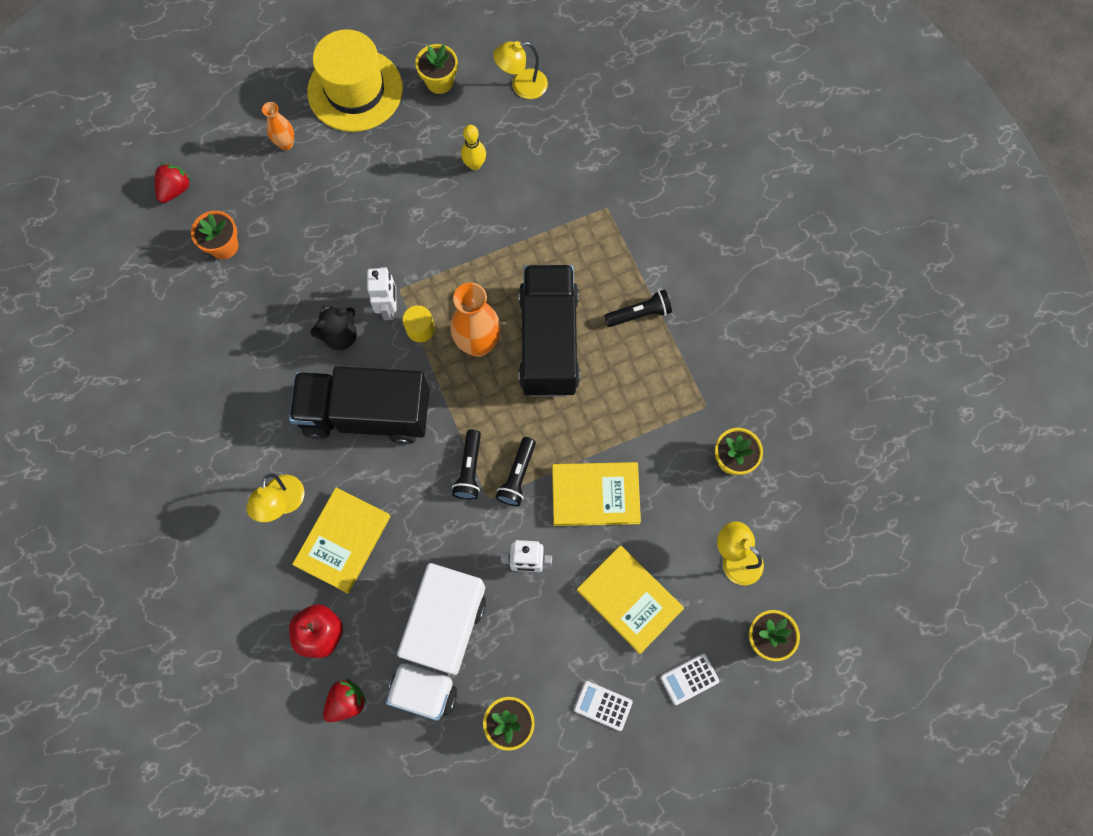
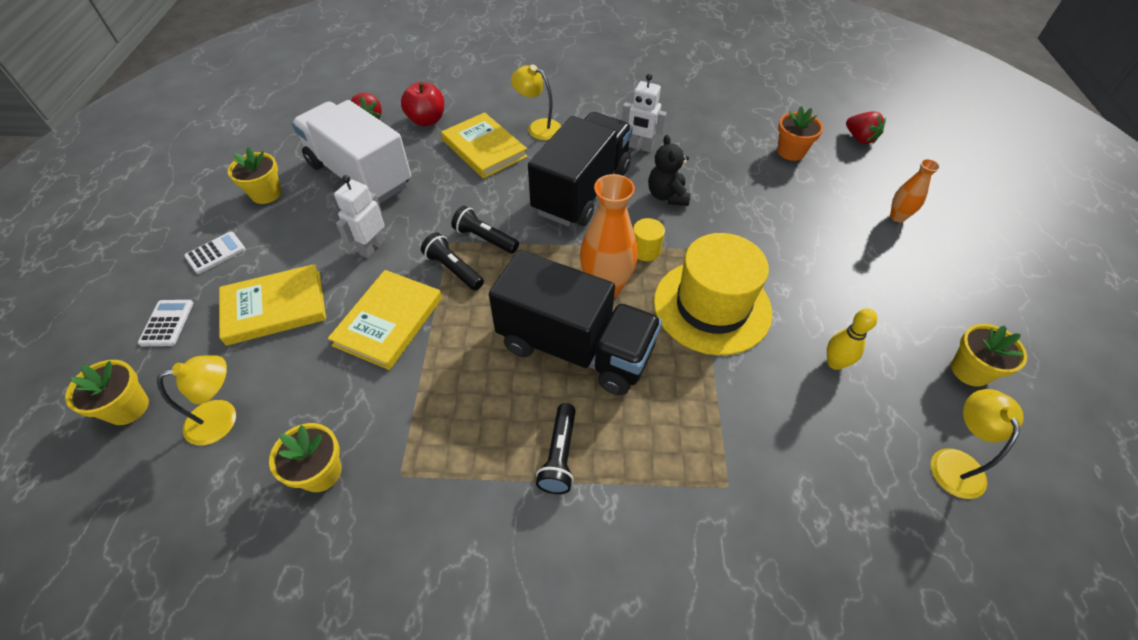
camera: 115 degrees right, 20 degrees down
(355, 90) = (963, 288): yellow hat -> yellow hat (712, 306)
(389, 308) = (679, 235): white robot -> white robot (640, 147)

